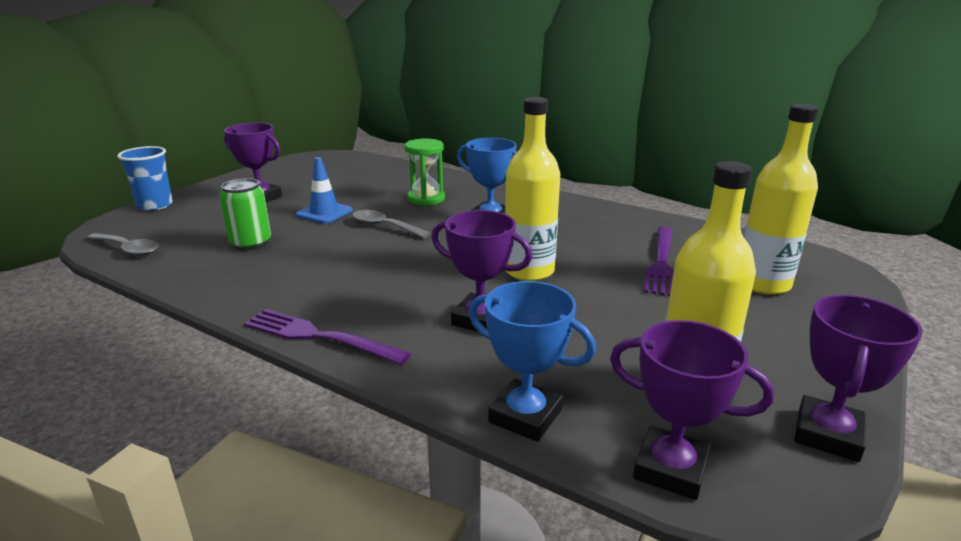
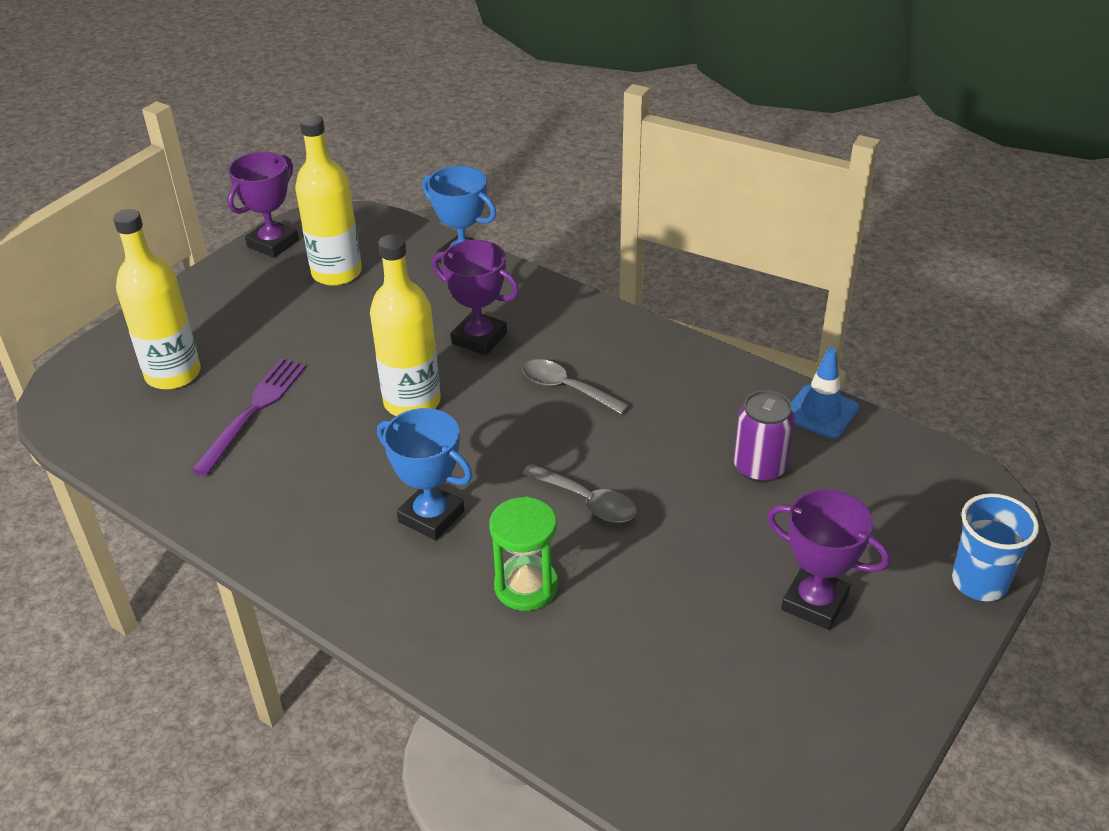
camera: 175 degrees left, 15 degrees up
(128, 249) = (913, 460): grey spoon -> grey spoon (566, 388)
(251, 243) = (759, 467): green can -> purple can
(319, 336) = (624, 325): purple fork -> none
(324, 213) = (686, 545): blue traffic cone -> blue traffic cone (821, 412)
(670, 469) = (386, 229): purple trophy -> none

